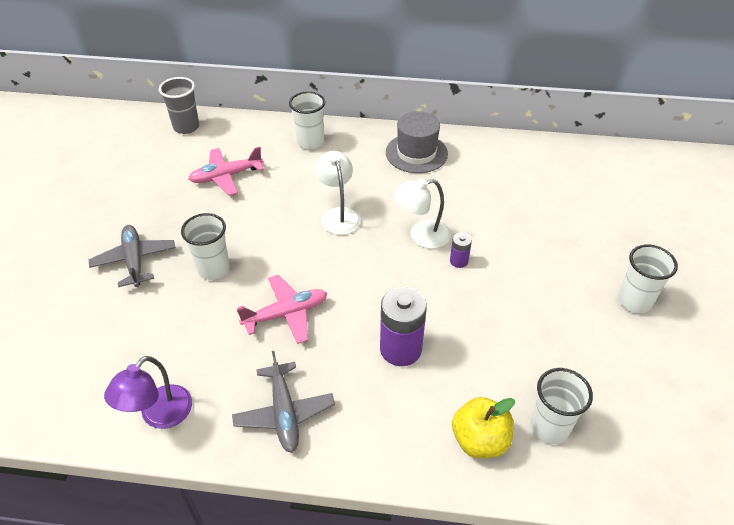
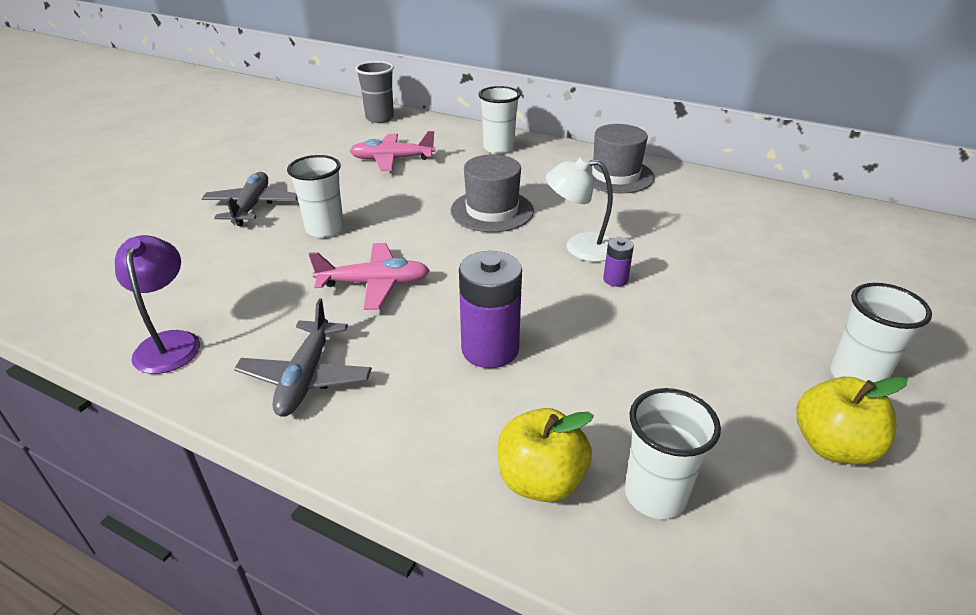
camera: 20 degrees right, 10 degrees down
(159, 415) = (169, 343): purple lamp -> purple lamp turned 120 degrees clockwise
(338, 215) = (492, 211): white lamp -> grey hat
(635, 359) = (832, 446): none -> yellow apple

